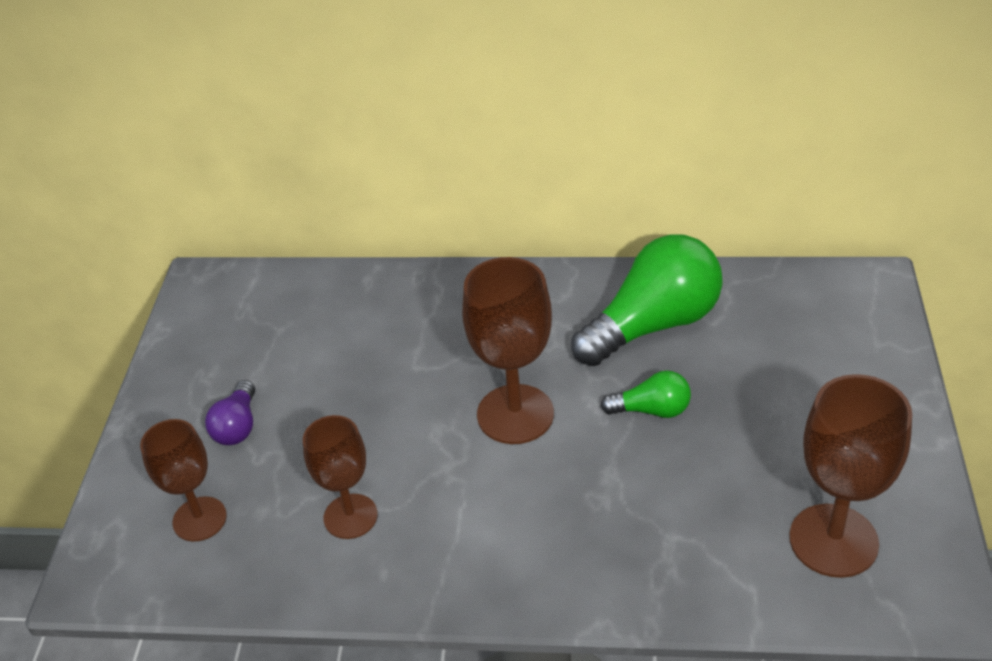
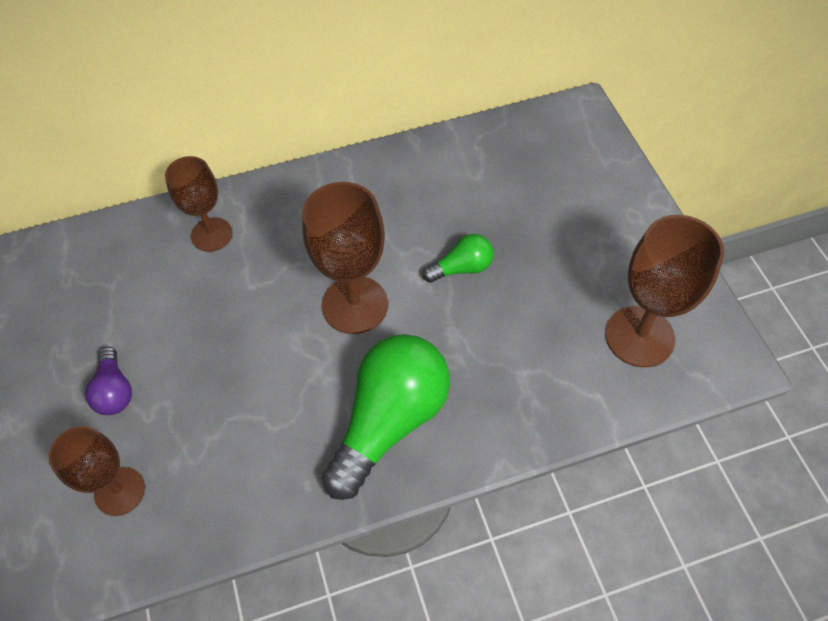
camera: 25 degrees left, 15 degrees up
(350, 516) = (255, 442): brown goblet -> brown goblet (211, 234)
(653, 325) = (431, 192): green light bulb -> green light bulb (389, 421)

